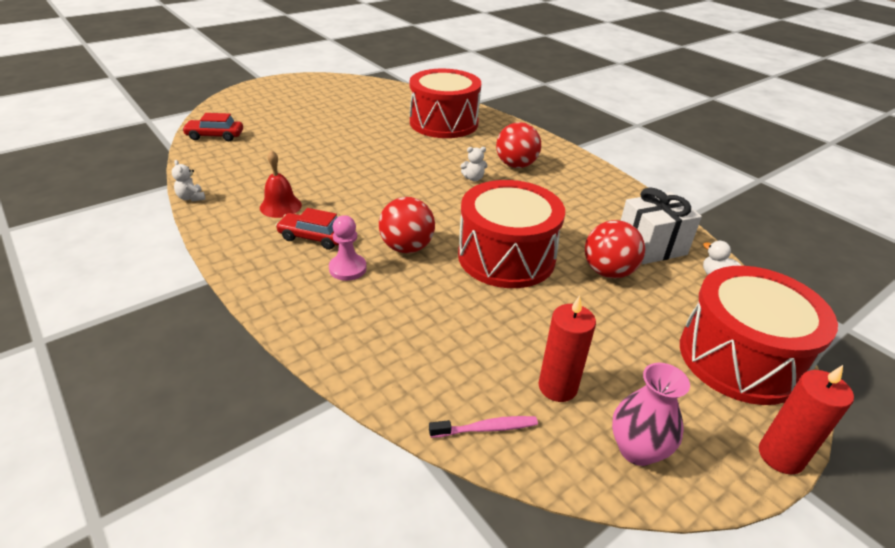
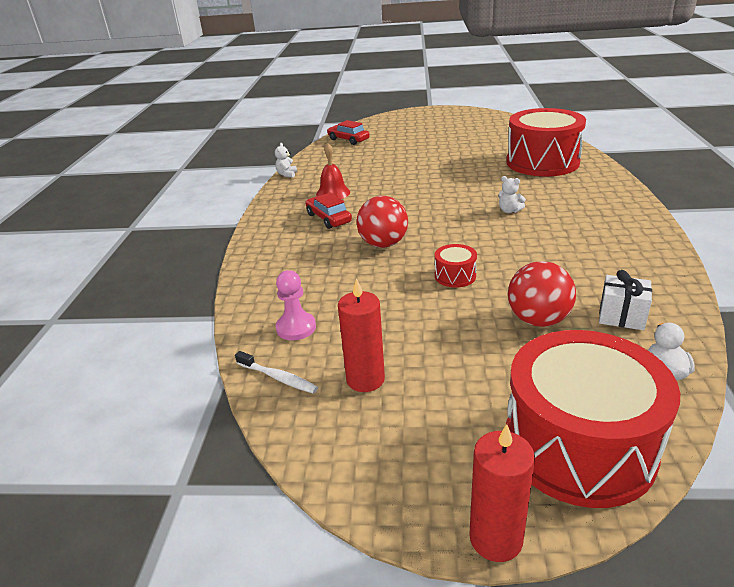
camera: 45 degrees right, 5 degrees down
(348, 268) = (324, 244): pink pawn -> pink pawn (296, 328)
(486, 428) = (278, 378): pink toothbrush -> white toothbrush
(506, 257) = (455, 276): red drum -> red drum, size x0.42
(516, 165) = (568, 210): red ball -> none
(637, 450) = (366, 452): pink vase -> none
(651, 246) = (621, 316): white gift -> white gift, size x0.64

